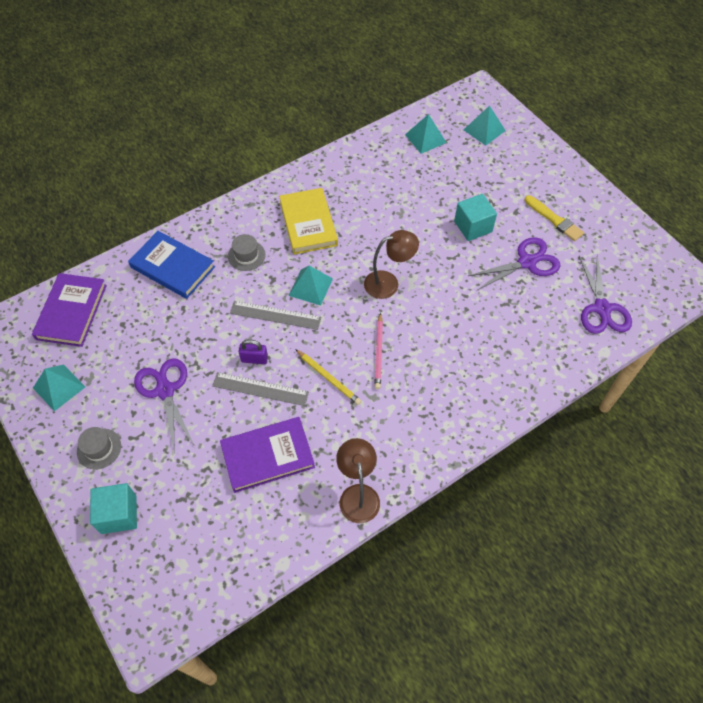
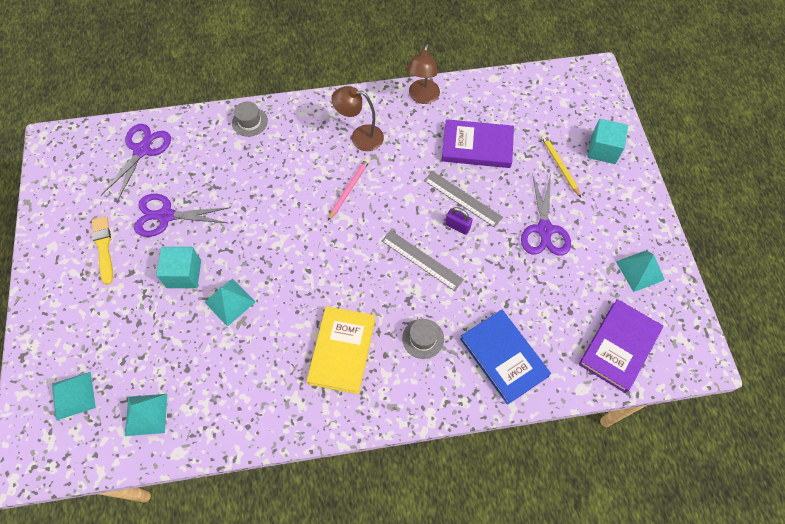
camera: 155 degrees left, 5 degrees up
(99, 448) = (611, 203): grey hat -> grey hat (249, 122)
(310, 287) = (376, 275): turquoise pyramid -> turquoise pyramid (230, 302)
(328, 378) = (402, 185): yellow pencil -> yellow pencil (559, 166)
(388, 283) = (302, 248): brown lamp -> brown lamp (360, 137)

